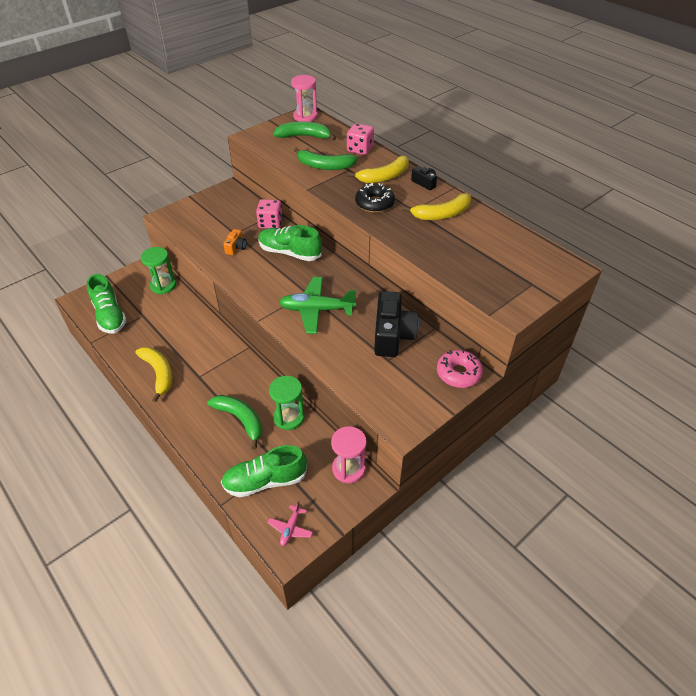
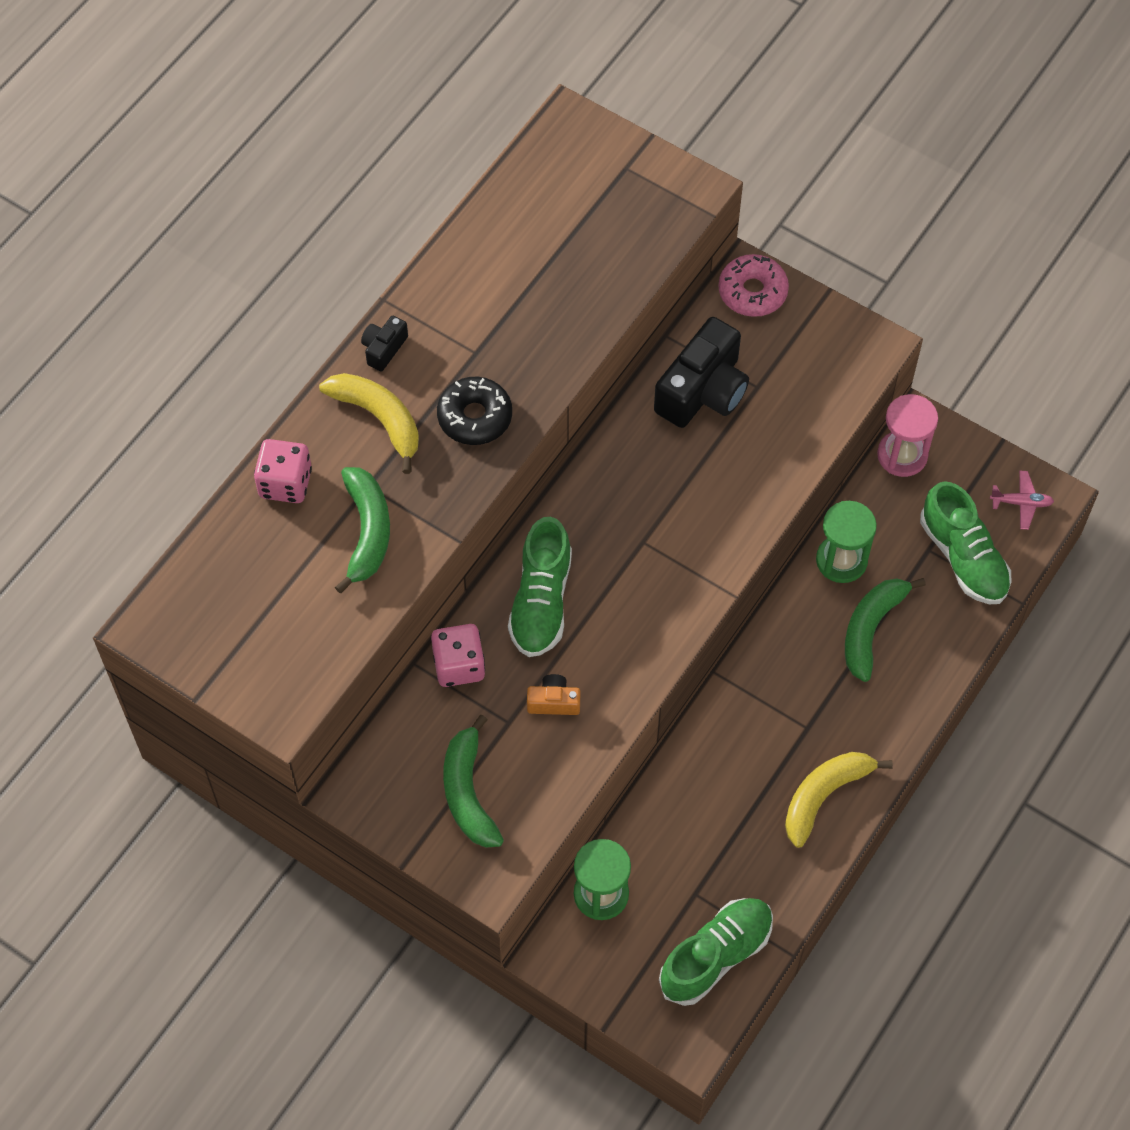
camera: 105 degrees left, 15 degrees up
(304, 136) = (256, 603): green banana -> green banana (468, 792)
(305, 116) = (165, 626): pink hourglass -> none
(316, 310) = (681, 514): green plane -> none
(392, 335) = (703, 391): black camera -> black camera turned 135 degrees clockwise
(442, 214) = (477, 307): yellow banana -> none

